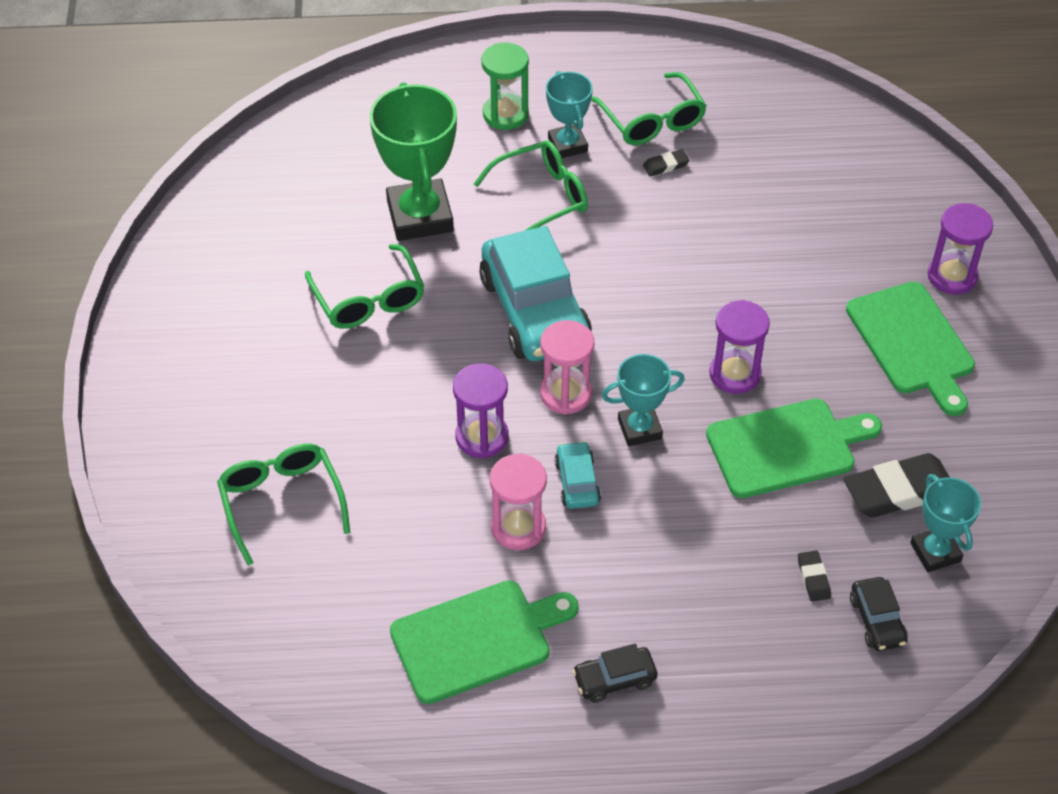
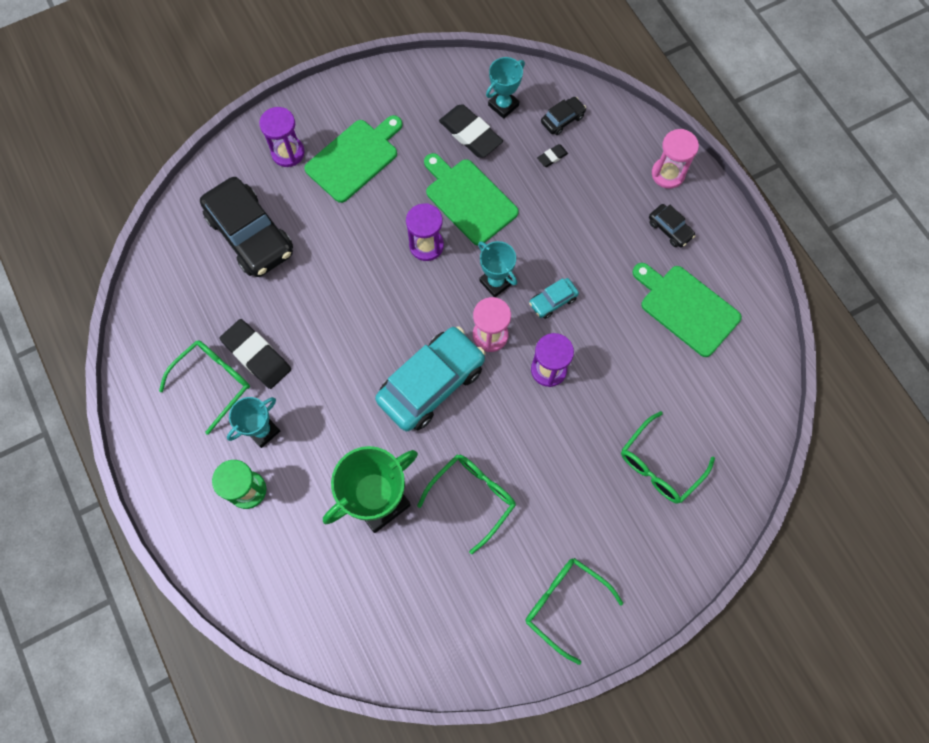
camera: 115 degrees left, 20 degrees up
(518, 527) = (602, 319): pink hourglass -> pink hourglass (668, 174)
(541, 197) = (324, 425): green glasses -> green glasses (564, 604)
(665, 165) = (256, 355): black eraser -> black eraser, size x2.17
(838, 205) = (250, 235): none -> black car

